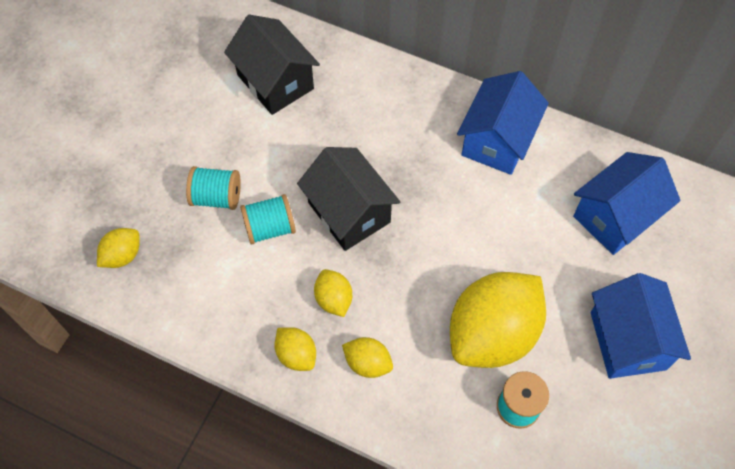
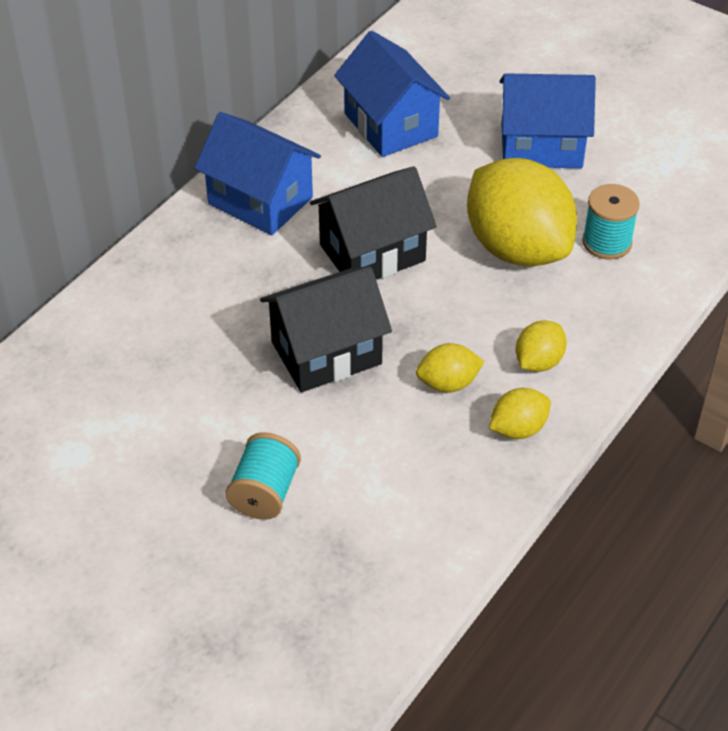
camera: 80 degrees left, 15 degrees down
(122, 255) = (333, 614): yellow lemon -> none
(269, 228) = (329, 437): turquoise spool -> none
(275, 82) = (89, 407): black house -> black house (372, 253)

